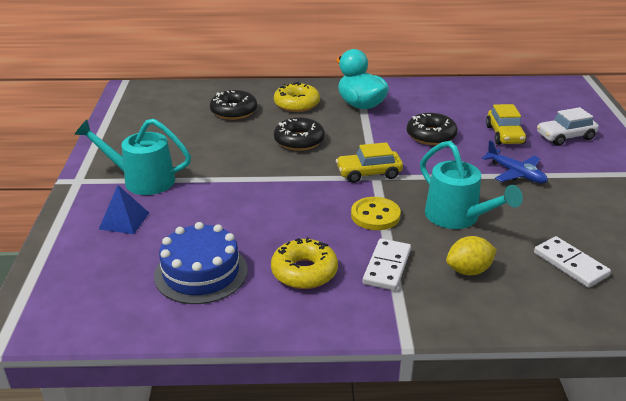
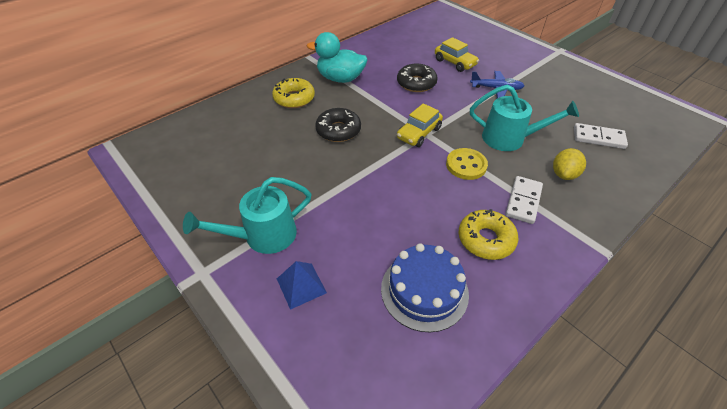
camera: 40 degrees left, 15 degrees up
(234, 111) = (253, 128): black donut -> none
(387, 267) = (523, 201): white domino -> white domino turned 45 degrees clockwise
(565, 137) = (486, 49): white car -> none

